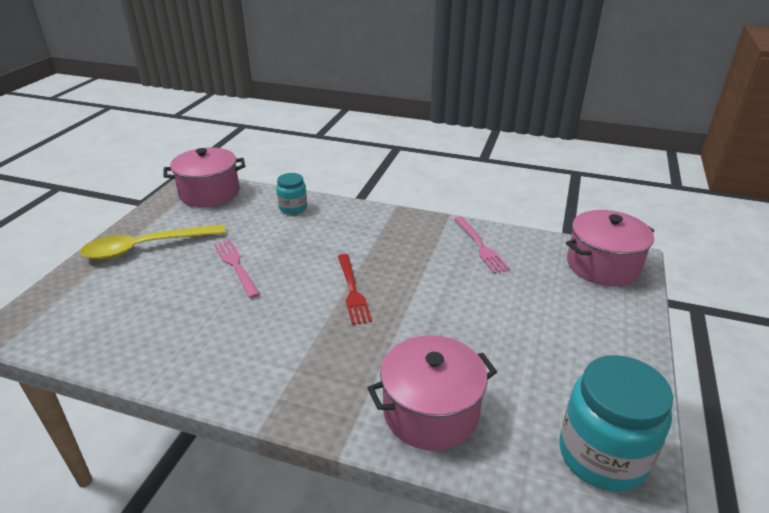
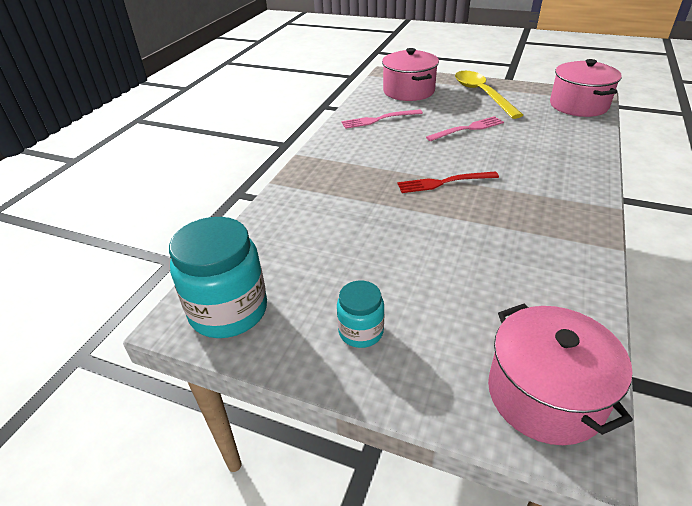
camera: 95 degrees right, 5 degrees up
(293, 208) = (575, 145): turquoise jar -> turquoise jar (361, 331)
(431, 412) = (296, 220): pink pot -> pink pot (408, 91)
(481, 247) = (550, 270): pink fork -> pink fork (378, 120)

